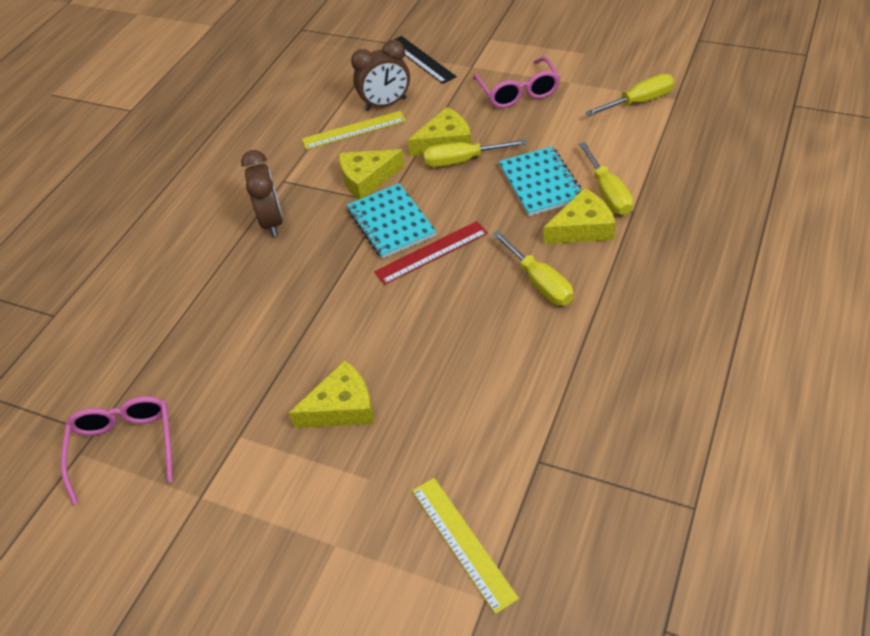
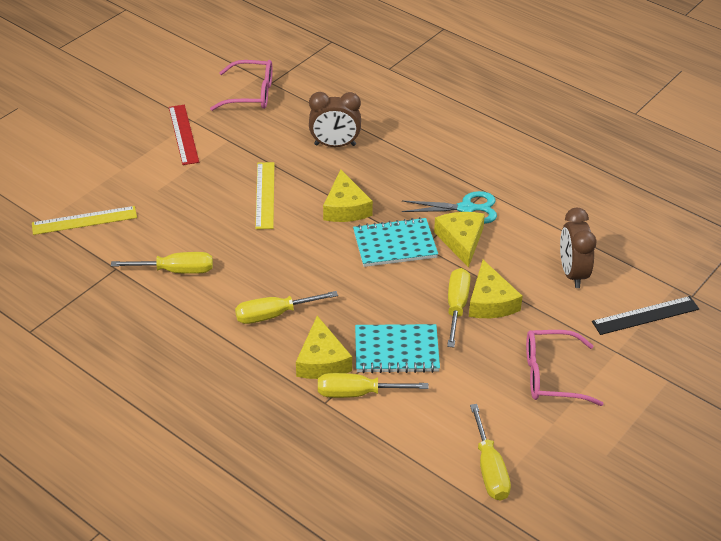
camera: 100 degrees right, 5 degrees down
(272, 222) = (433, 178): brown clock -> brown clock (335, 145)
(316, 187) = (466, 209): none -> turquoise scissors
(342, 407) = (221, 187): yellow cheese -> yellow cheese (345, 207)
(354, 130) = (539, 245): yellow ruler -> yellow ruler (265, 195)
(431, 252) = (345, 260): red ruler -> red ruler (183, 134)
(514, 395) = (175, 271): none -> yellow screwdriver

